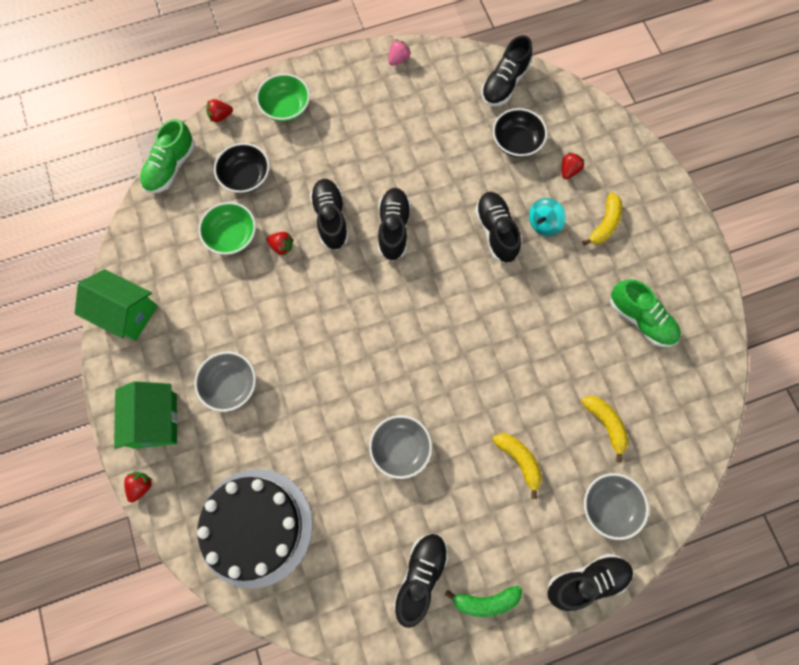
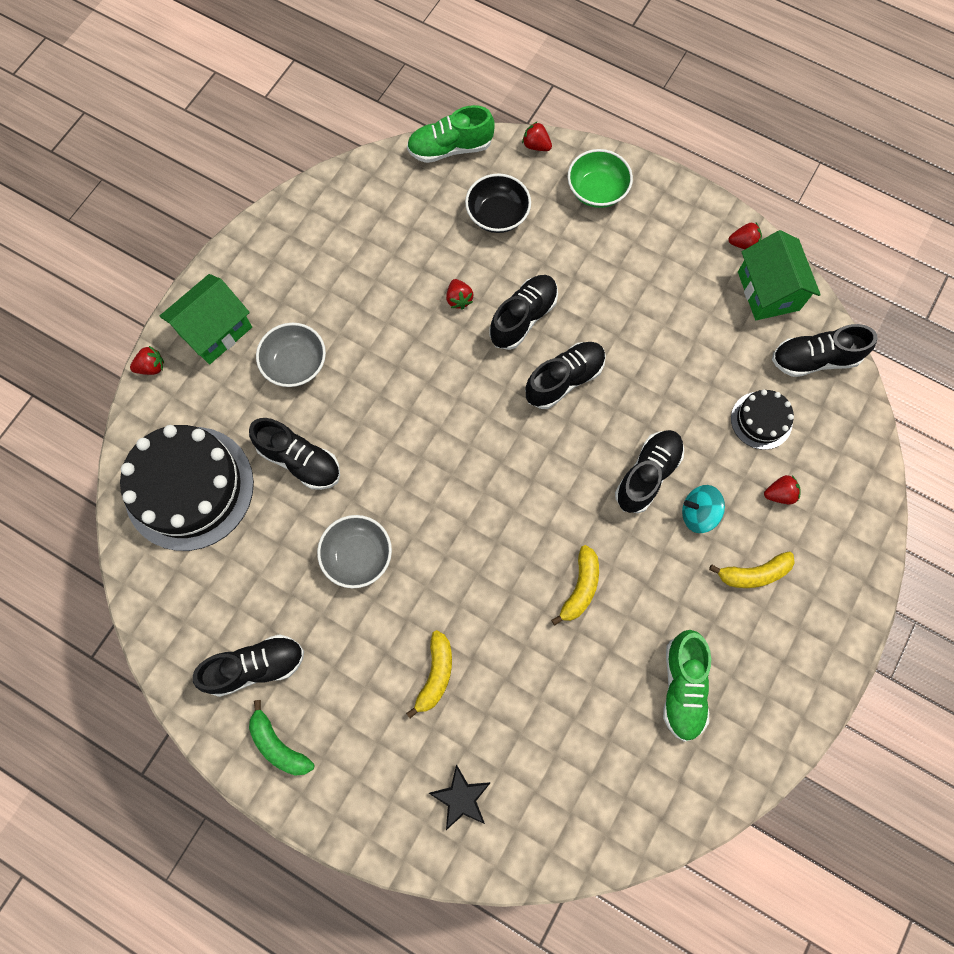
camera: 50 degrees right, 0 degrees up
(126, 313) = (288, 228): green house -> green house (768, 291)
(232, 236) = (431, 251): green bowl -> none
(398, 59) = (743, 243): pink strawberry -> red strawberry
(516, 142) = (761, 420): black bowl -> black cake
(586, 581) = (370, 829): black shoe -> black shoe (300, 460)
(605, 424) = (541, 733): yellow banana -> yellow banana (580, 588)
(609, 506) = (461, 797): grey bowl -> black star

